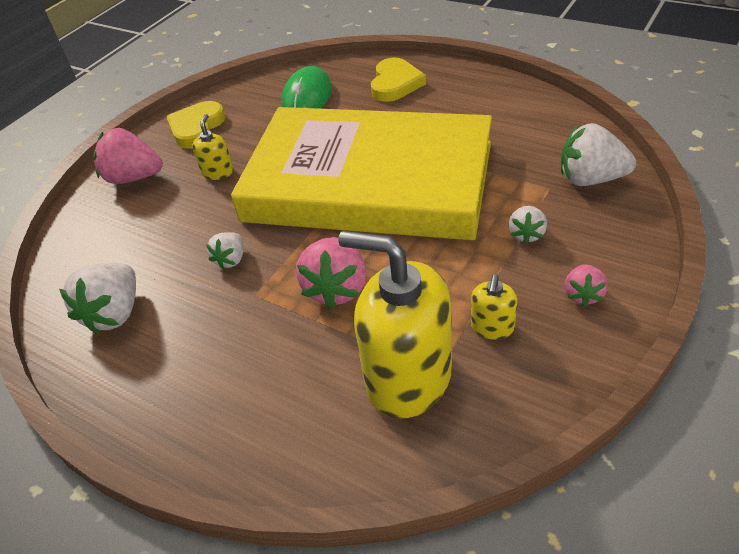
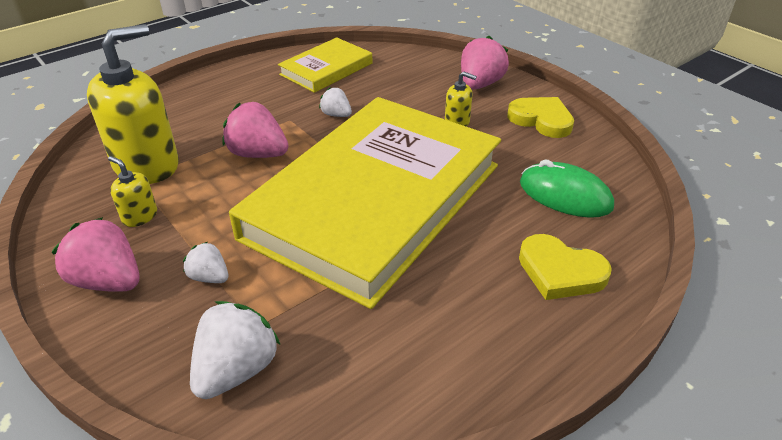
camera: 105 degrees right, 5 degrees down
(115, 313) = (326, 69): white strawberry -> yellow book
(583, 295) = (109, 281): pink strawberry -> pink strawberry, size x1.77

